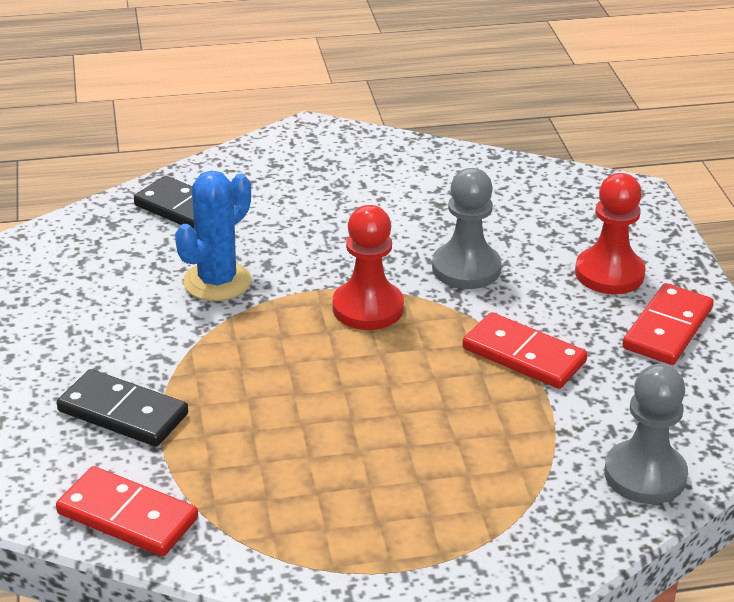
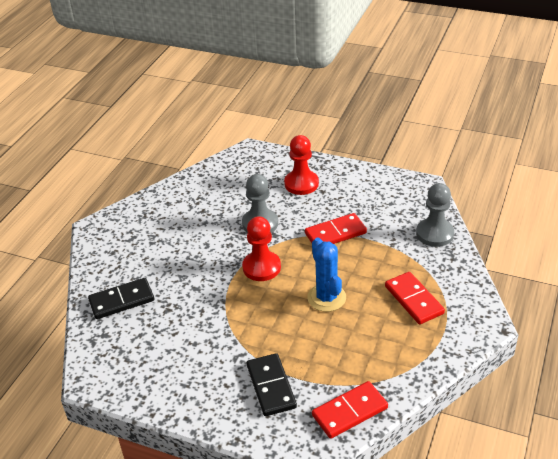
camera: 55 degrees left, 5 degrees up
(123, 412) = (271, 386): black domino -> black domino turned 75 degrees counterclockwise
(217, 282) = (194, 312): blue cactus -> blue cactus (326, 298)
(668, 328) = (351, 185): red domino -> red domino (414, 300)

